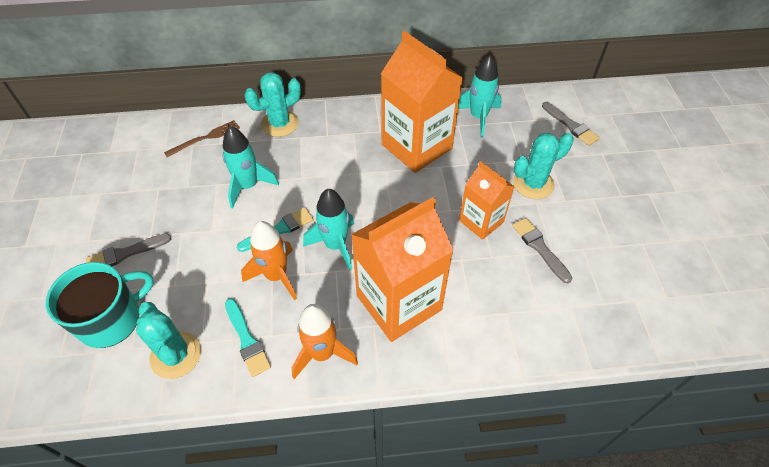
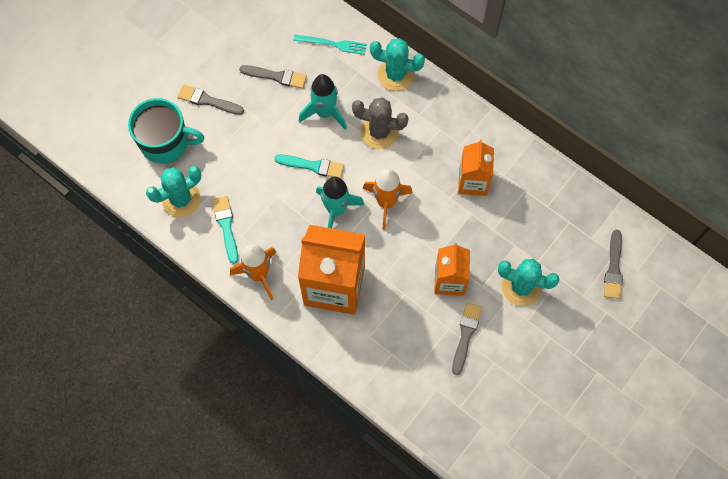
camera: 45 degrees right, 15 degrees up
(176, 355) = (181, 199): turquoise cactus -> turquoise cactus turned 45 degrees clockwise
(177, 191) = (276, 76): none -> grey brush
(205, 138) = (333, 44): brown fork -> turquoise fork
(247, 340) = (226, 226): turquoise brush -> turquoise brush turned 150 degrees clockwise
(276, 276) = (280, 199): orange rocket -> orange rocket (386, 203)
(309, 167) = (379, 132): none -> grey cactus
(416, 146) = (473, 181): orange carton -> orange carton, size x0.57
(478, 117) = (549, 197): turquoise rocket -> none

